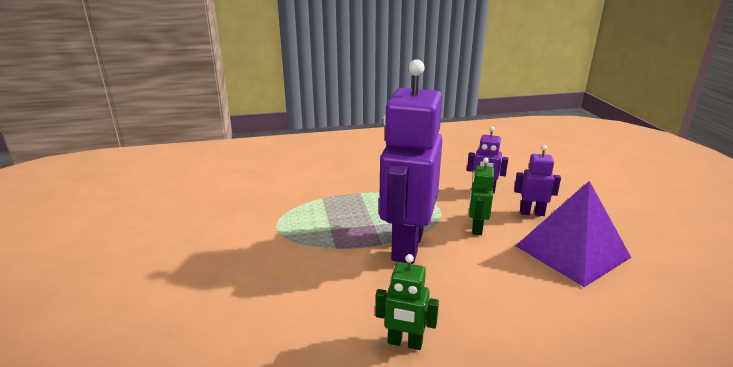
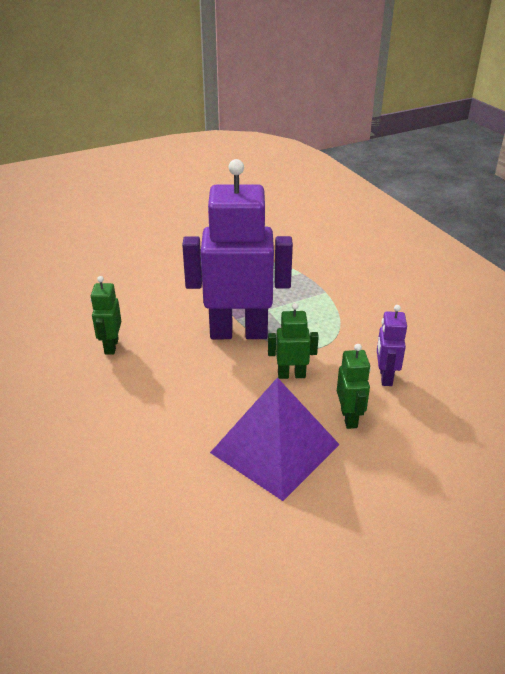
camera: 75 degrees right, 10 degrees up
(532, 213) = (349, 418): purple robot -> green robot

